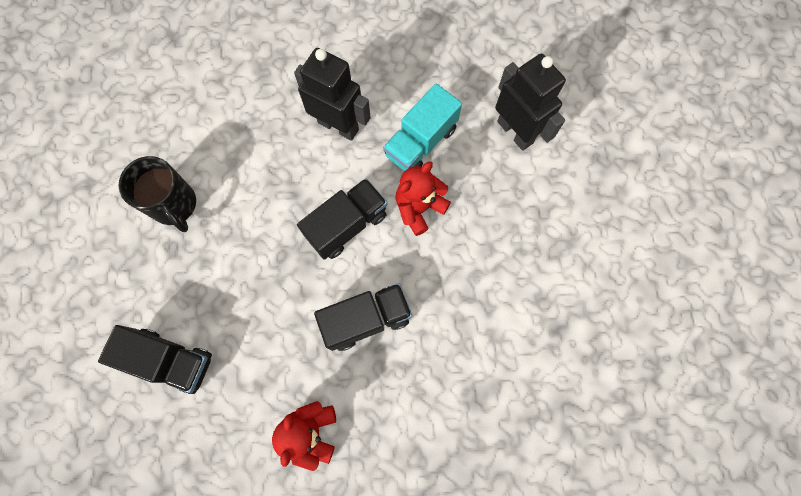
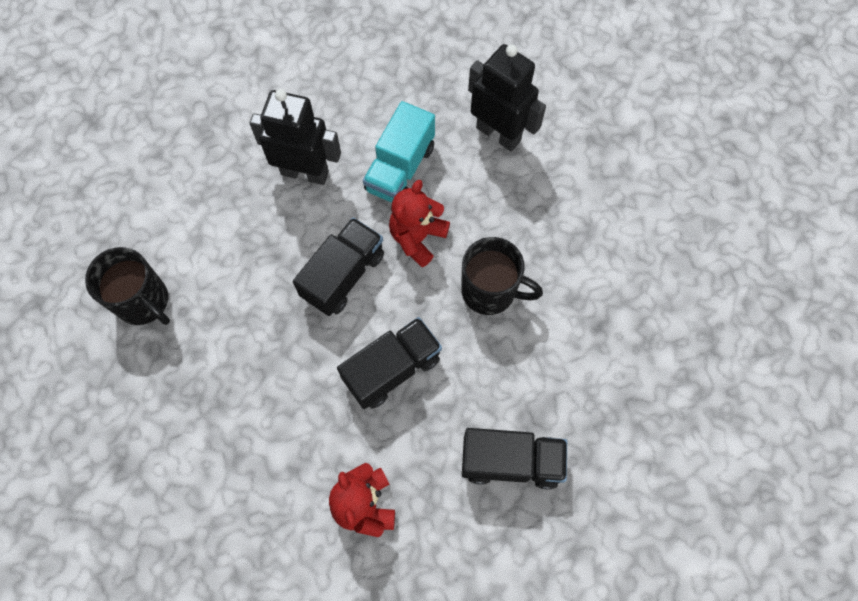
camera: 15 degrees left, 5 degrees down
(170, 360) = (186, 470): black truck -> black truck (511, 461)
(469, 272) = (490, 291): none -> black mug

